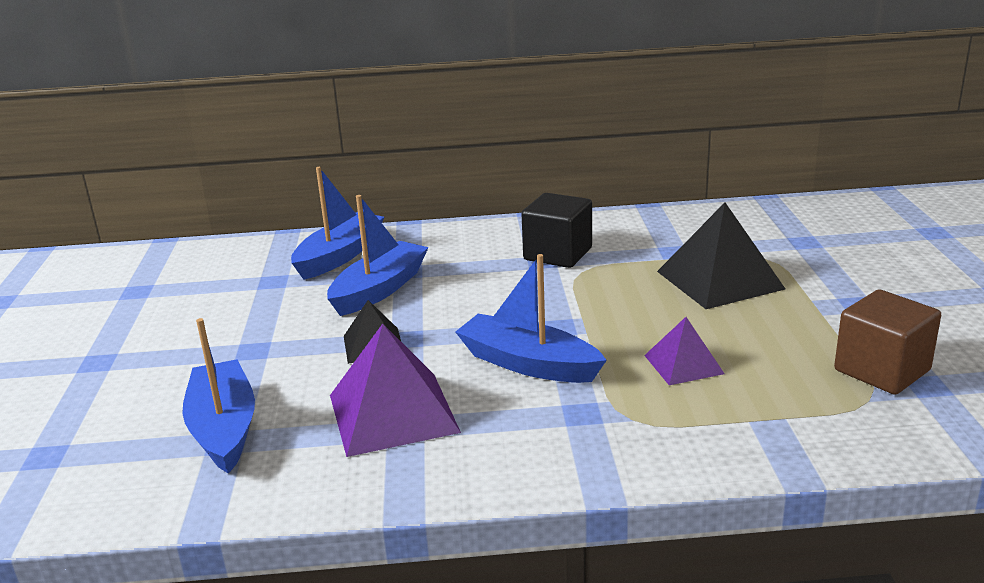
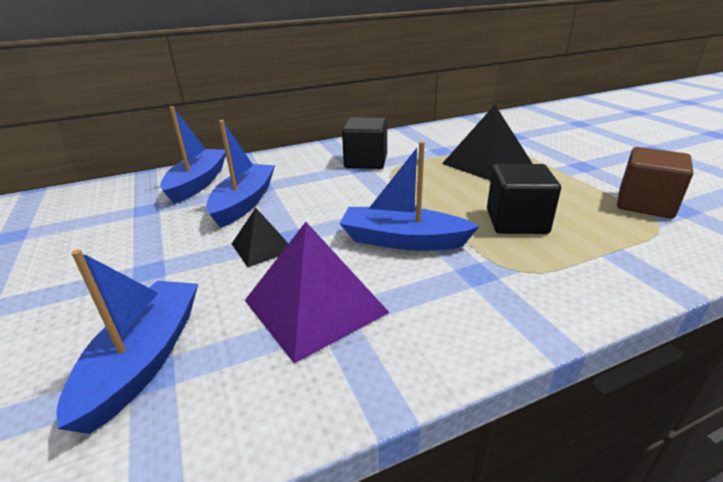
camera: 20 degrees left, 5 degrees up
(224, 428) = (144, 359): blue boat -> blue boat turned 45 degrees clockwise
(683, 364) = (516, 221): purple pyramid -> black cube

